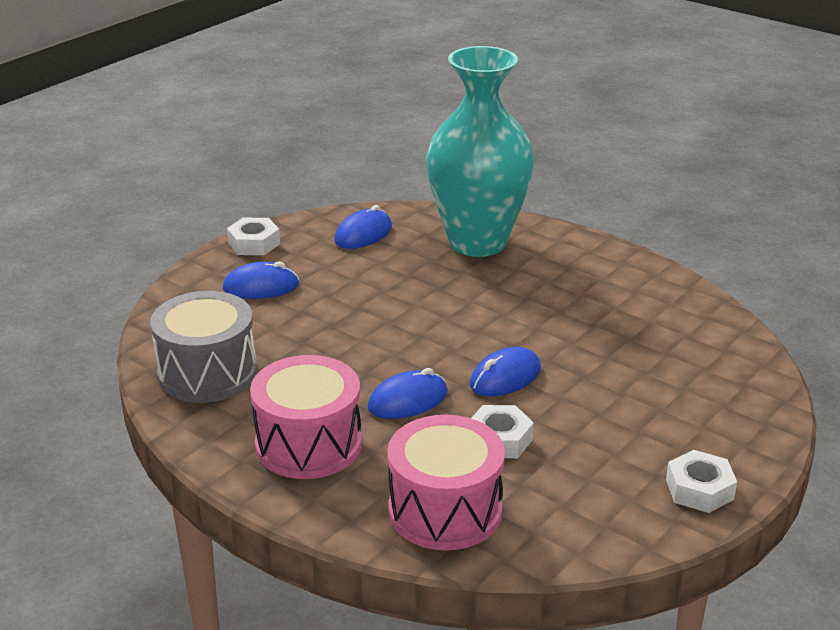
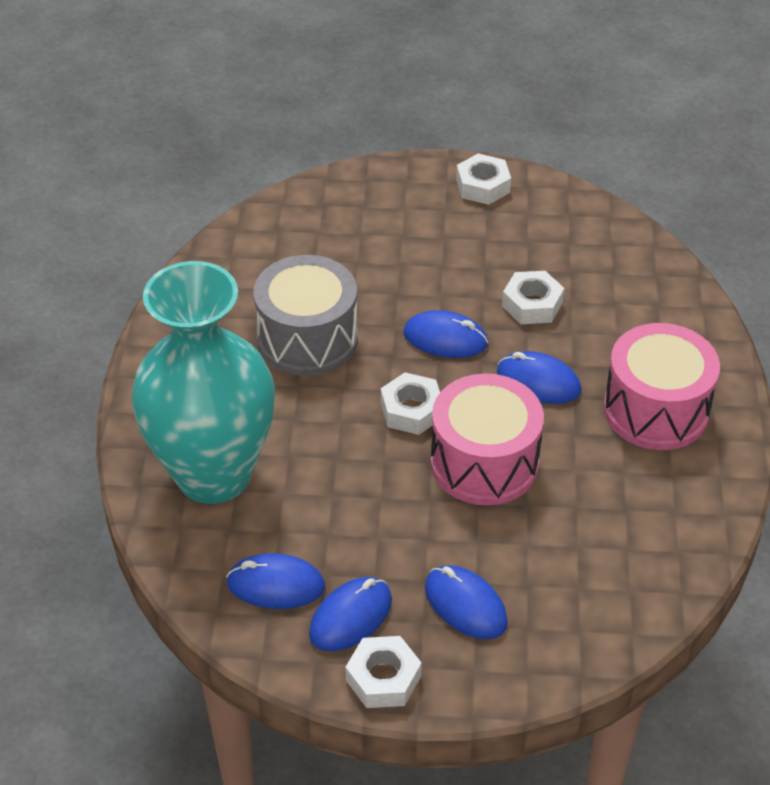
camera: 125 degrees left, 15 degrees up
(207, 373) = (642, 543): grey drum -> grey drum (307, 339)
(308, 248) = (351, 617): none -> blue mouse
(445, 510) = (641, 295): pink drum -> pink drum (484, 462)
(446, 332) = (411, 410): none -> white nut

